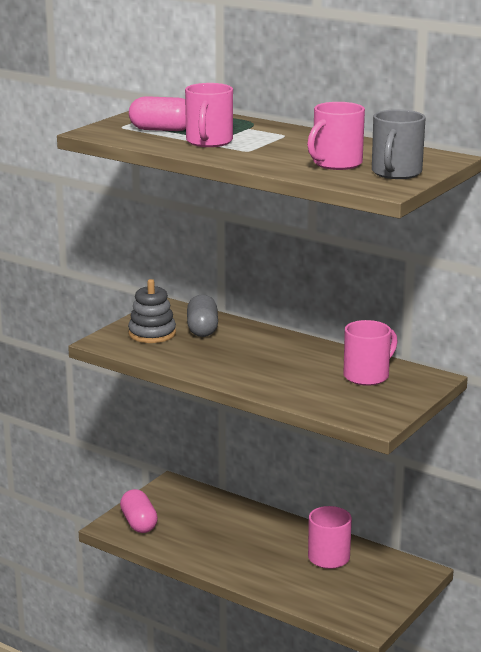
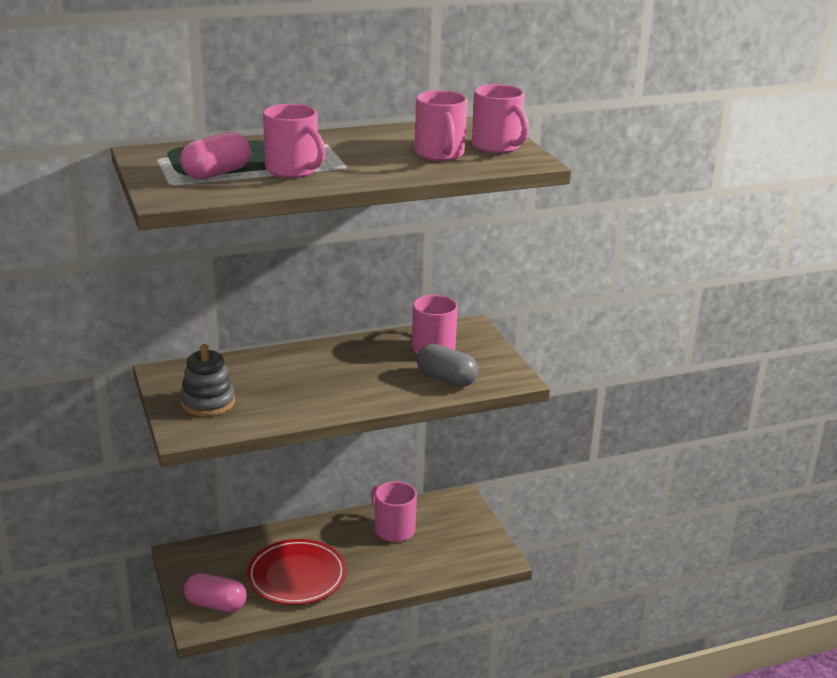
camera: 55 degrees left, 5 degrees up
(202, 329) = (238, 376): grey capsule -> grey capsule (446, 379)
(213, 540) = (296, 576): none -> red plate
(396, 173) = (497, 147): grey mug -> pink mug

